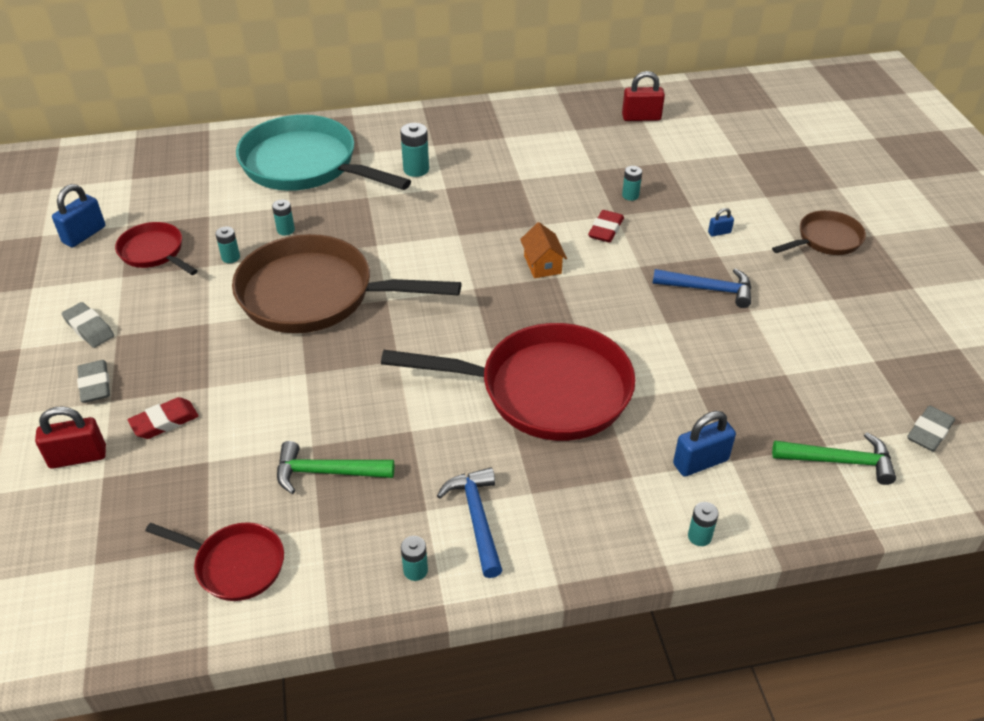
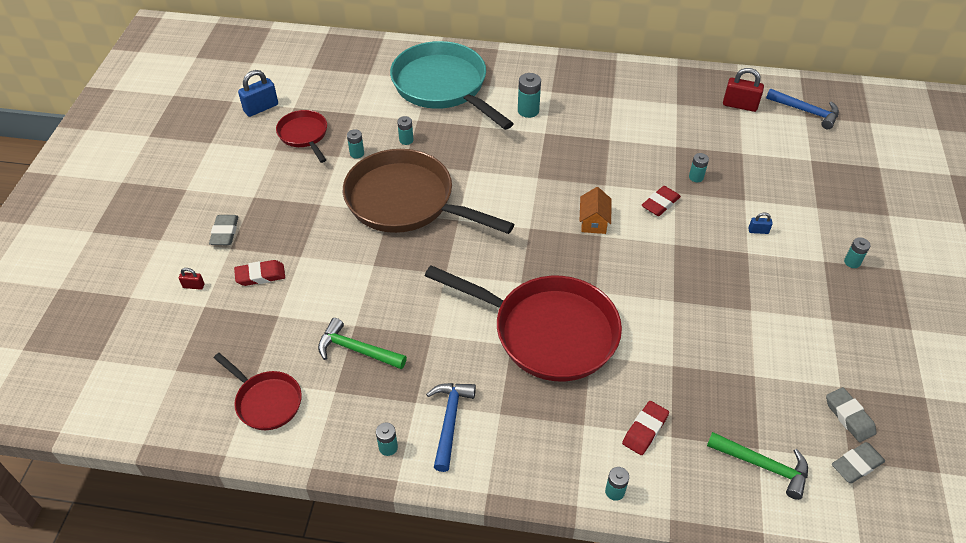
camera: 20 degrees right, 5 degrees up
(78, 457) = (193, 286): red padlock -> red padlock, size x0.51
(89, 328) = (237, 186): grey eraser -> grey eraser (849, 417)
(700, 462) = (645, 430): blue padlock -> red eraser
(708, 289) = (723, 281): blue hammer -> blue hammer (806, 111)
(826, 239) = (852, 262): brown pan -> turquoise battery

